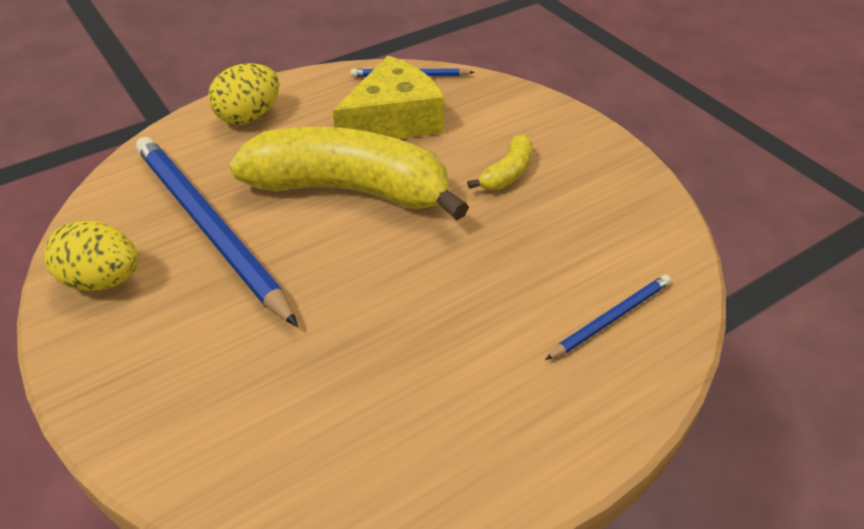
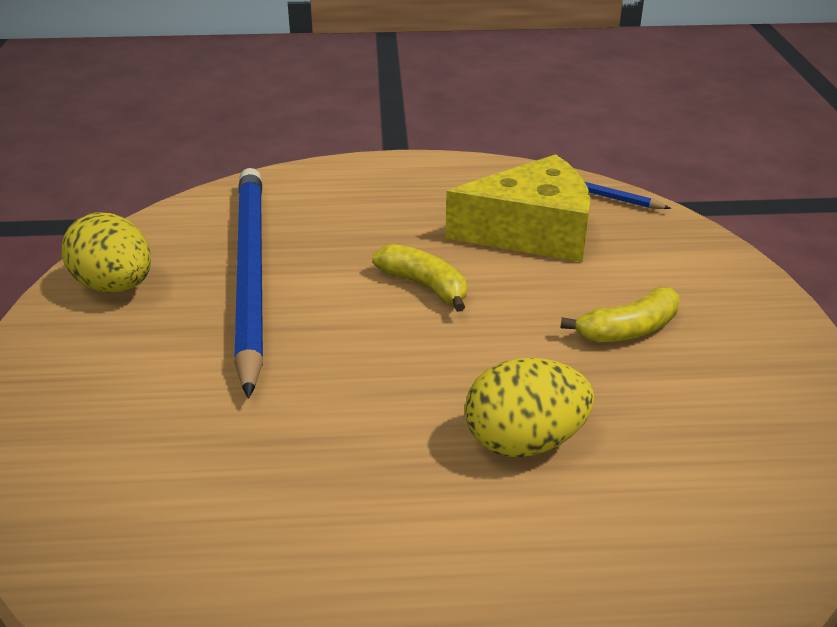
camera: 30 degrees right, 10 degrees down
(249, 116) = (377, 183): yellow egg -> yellow egg (524, 442)
(350, 189) = (425, 286): yellow banana -> yellow banana, size x0.42
(610, 319) = (636, 549): blue pencil -> none

